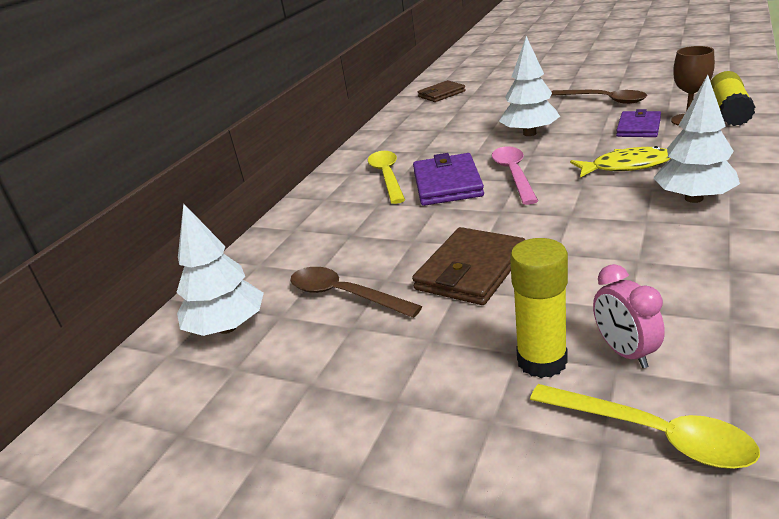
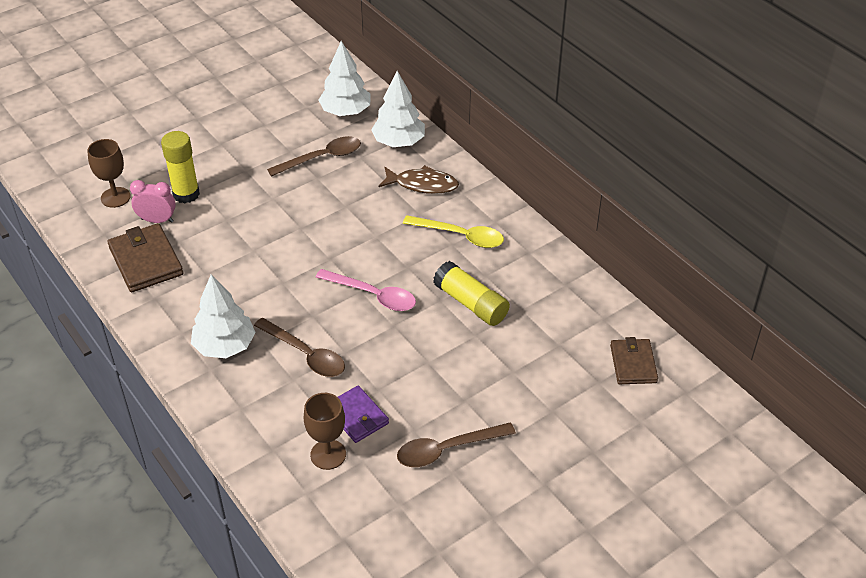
camera: 115 degrees right, 15 degrees up
(332, 219) = (422, 185): none -> brown fish
(447, 184) = (404, 257): purple wallet -> none
(471, 270) = (282, 211): brown wallet -> brown wallet (146, 261)
(529, 133) = (436, 351): white tree -> white tree (399, 142)
(626, 166) = (305, 354): yellow fish -> brown spoon
(652, 434) = (115, 197): yellow spoon -> brown goblet
(729, 111) = (308, 493): yellow glue stick -> yellow glue stick (471, 303)

